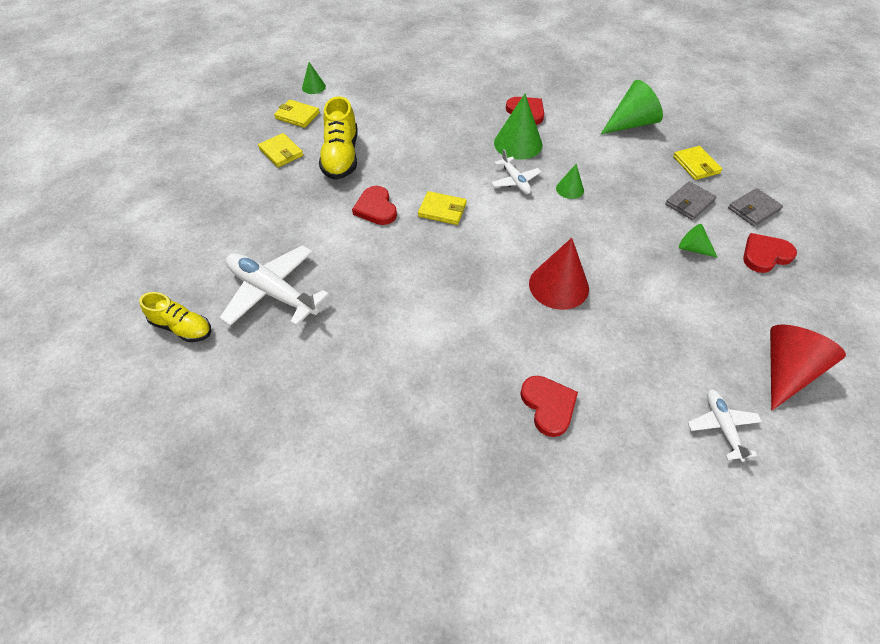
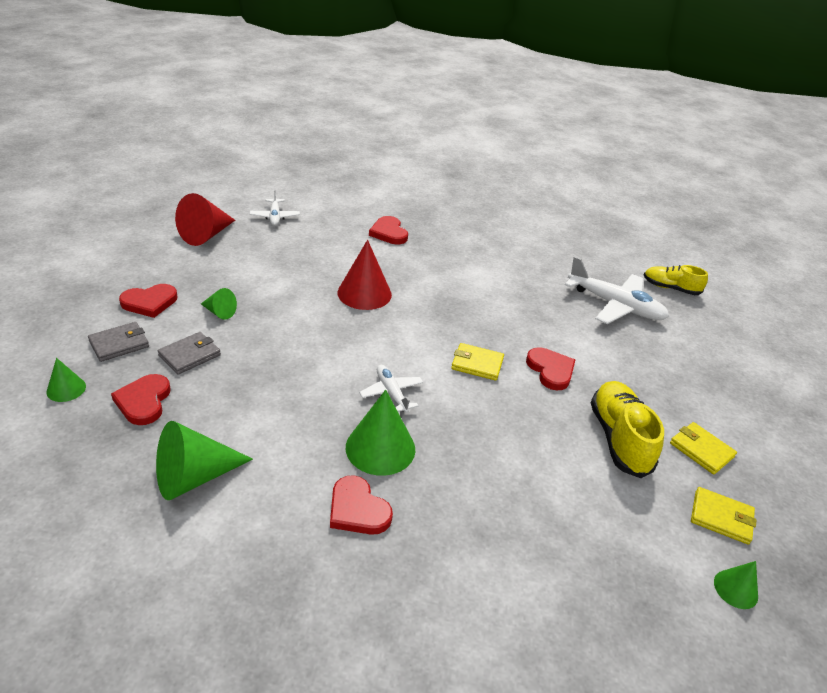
camera: 175 degrees right, 15 degrees down
(570, 189) = (326, 379): green cone -> green cone (66, 389)
(696, 165) = (144, 401): yellow wallet -> red heart

